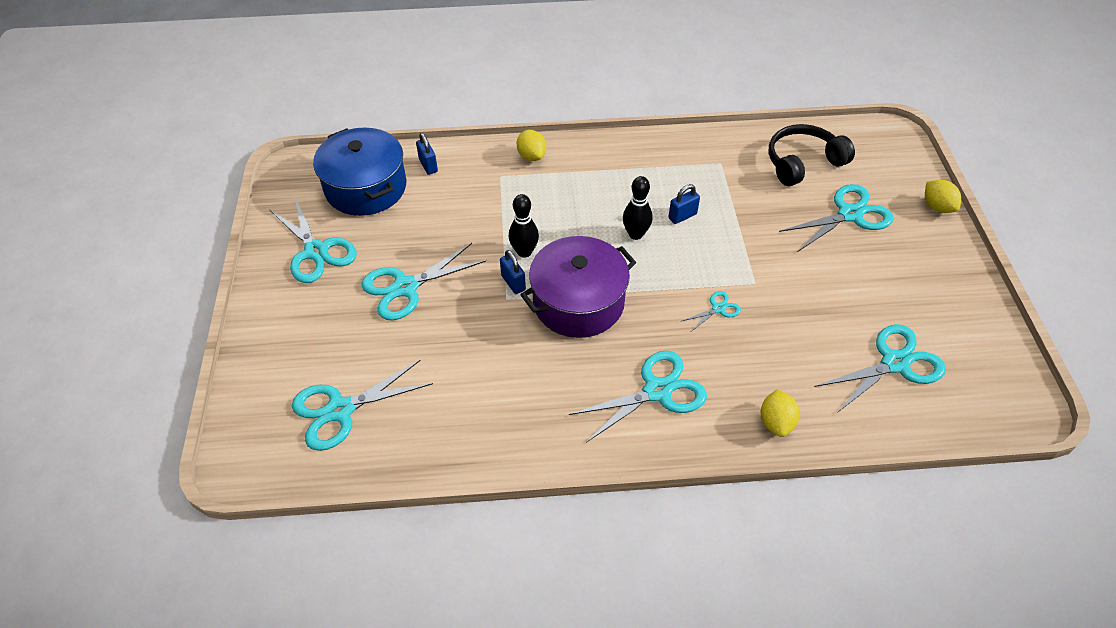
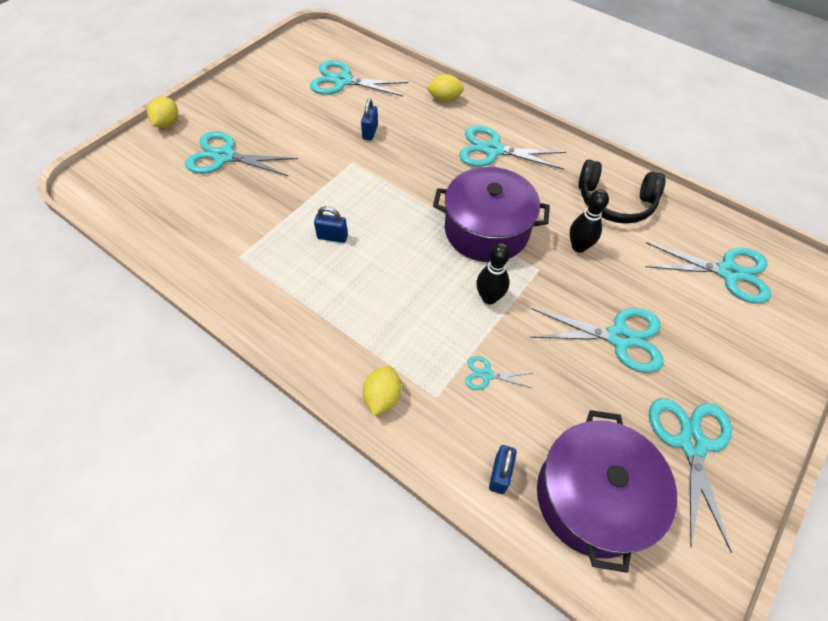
camera: 140 degrees left, 5 degrees up
(366, 187) = (592, 497): blue pot -> purple pot
(513, 283) = (522, 278): blue padlock -> blue padlock (370, 132)
(635, 234) = (385, 249): black bowling pin -> black bowling pin (578, 247)
(718, 309) = (397, 164): turquoise scissors -> turquoise scissors (486, 374)
(776, 422) = (444, 99): yellow lemon -> yellow lemon turned 45 degrees clockwise
(803, 163) = (184, 211): black headphones -> black headphones (615, 202)

